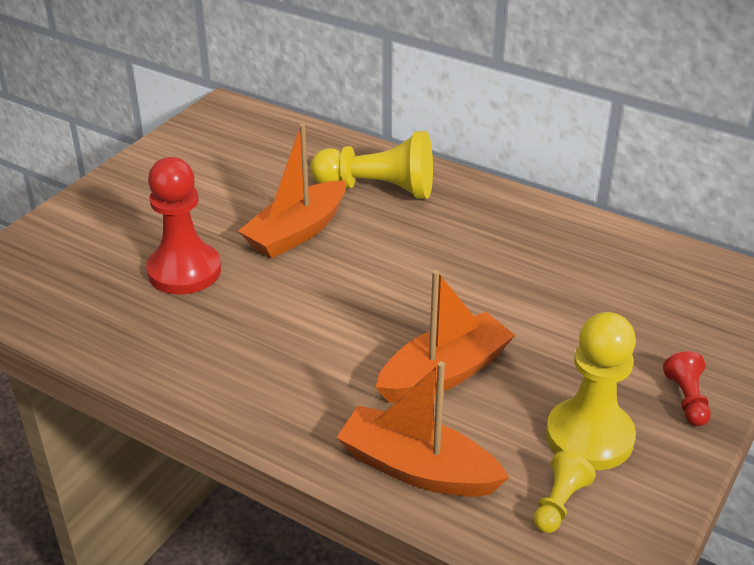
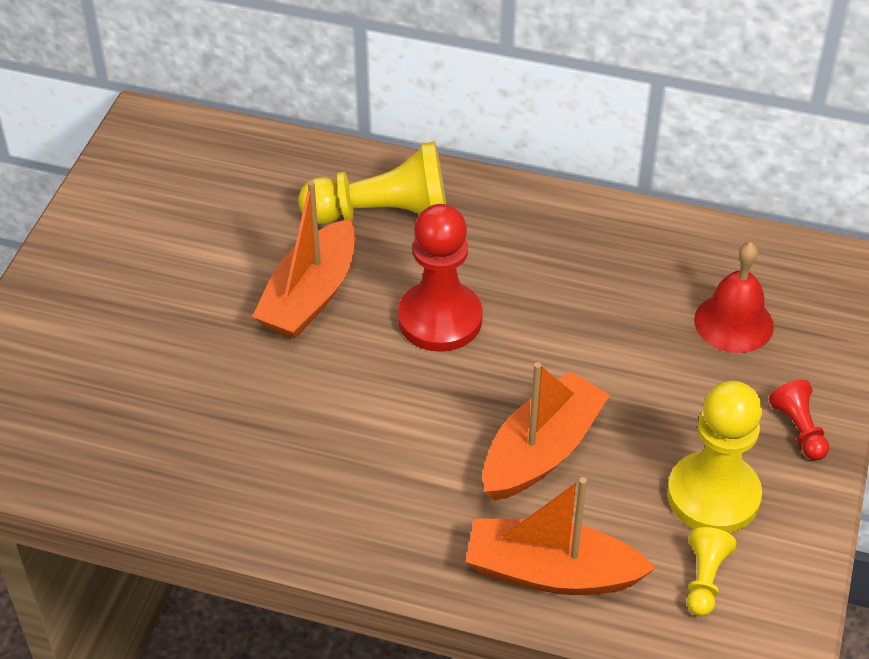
camera: 15 degrees left, 10 degrees up
(184, 271) = (200, 377): red pawn -> red pawn (440, 319)
(650, 309) = (733, 323): none -> red bell

